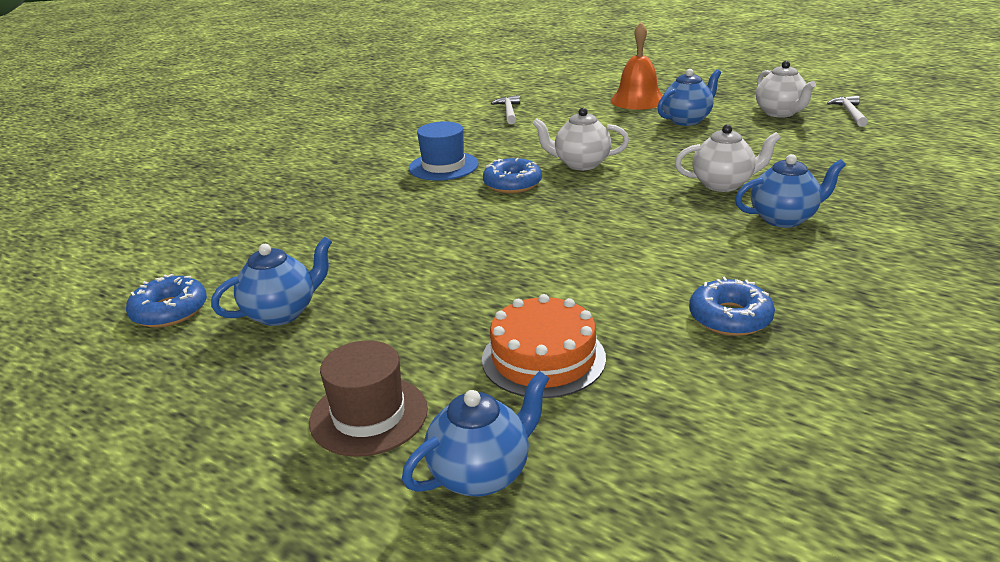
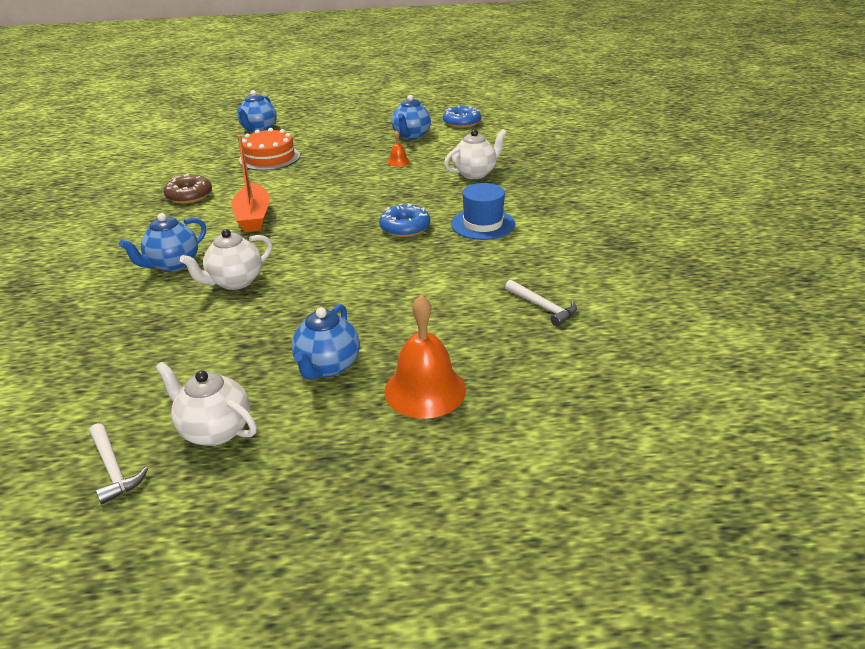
camera: 140 degrees right, 5 degrees up
(369, 415) = (318, 128): brown hat -> none
(384, 268) = (398, 161): none -> orange bell
(581, 164) = (376, 263): white teapot -> white teapot (475, 173)
(657, 247) = (253, 217): none -> orange boat
(730, 317) = (189, 196): blue donut -> brown donut

